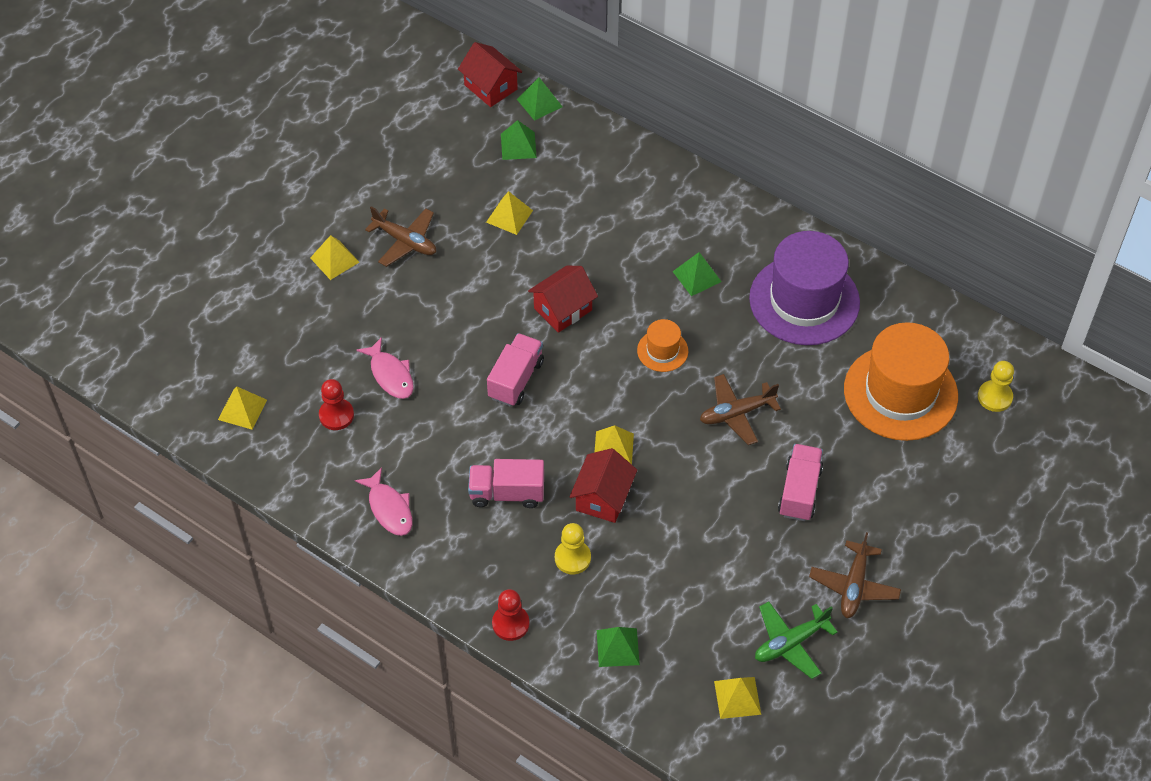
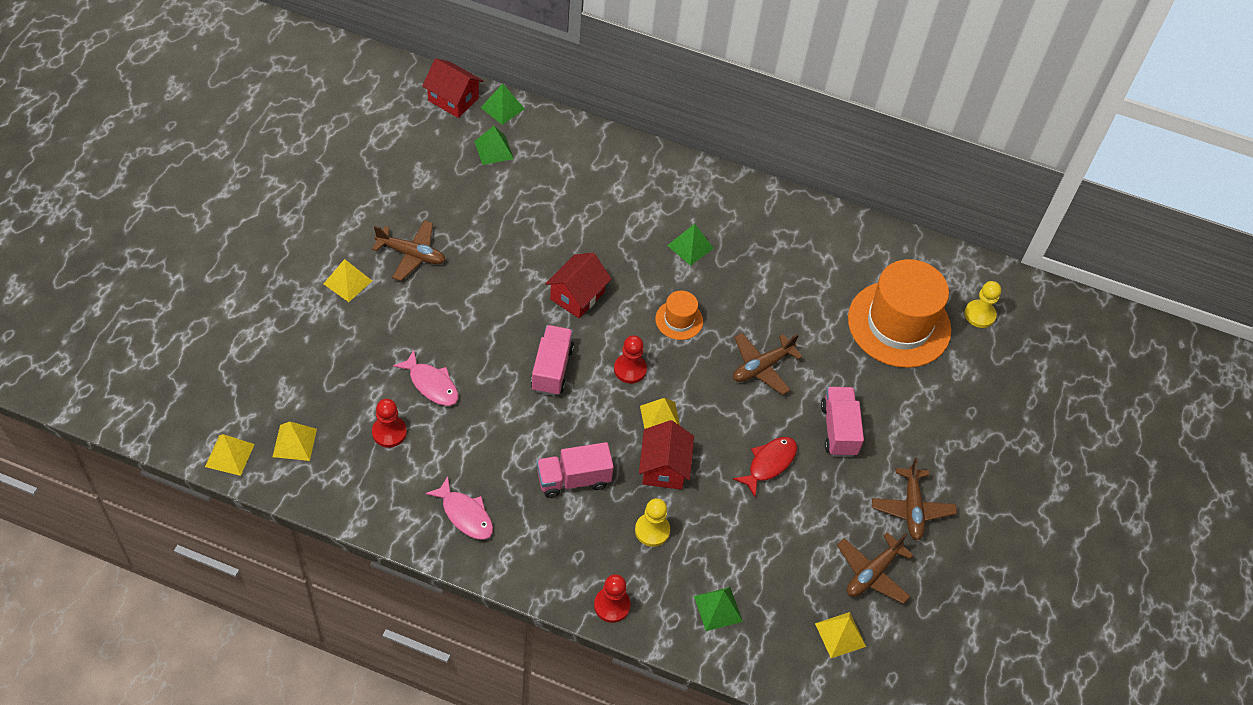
camera: 20 degrees left, 0 degrees up
(509, 216) = (503, 216): yellow pyramid -> yellow pyramid (229, 455)
(596, 393) = (630, 369): none -> red pawn
(714, 513) = (769, 464): none -> red fish
(790, 643) = (872, 573): green plane -> brown plane
(804, 300) = (791, 254): purple hat -> none

